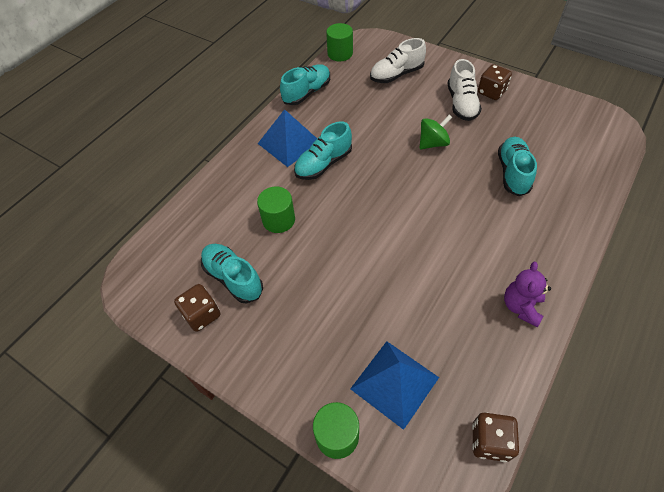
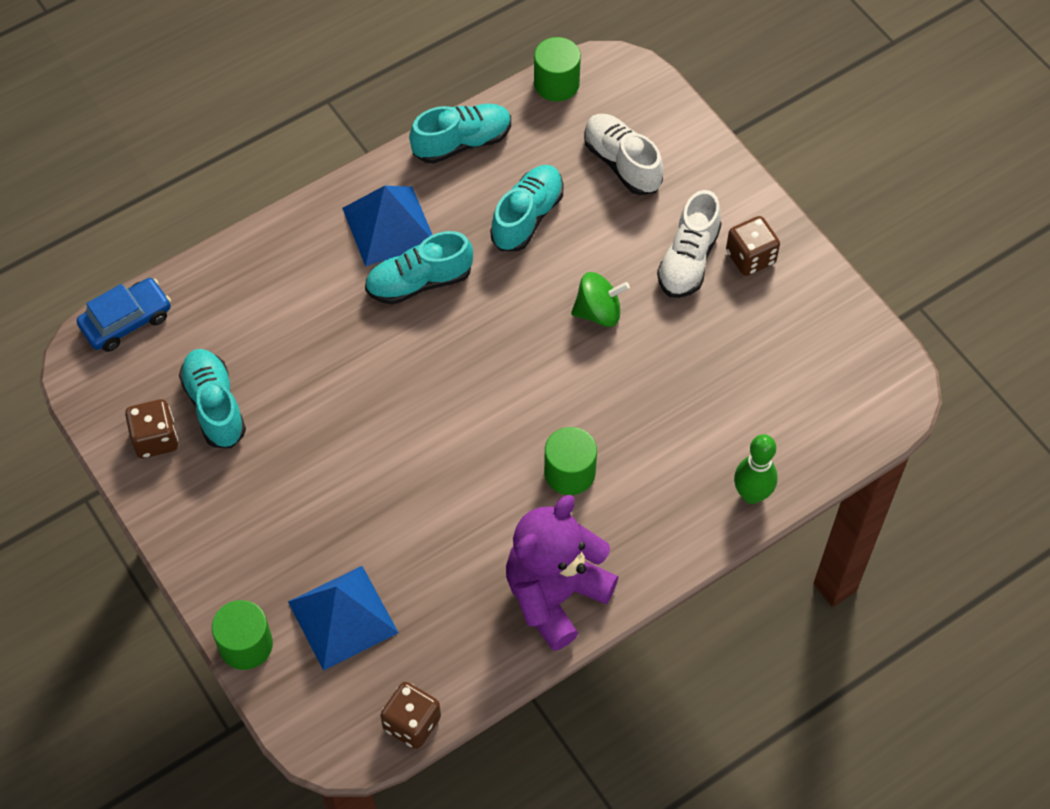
camera: 20 degrees right, 5 degrees up
(151, 249) = (126, 321): none -> blue car
(278, 220) = (312, 346): green cylinder -> green cylinder (569, 472)
(396, 75) = (622, 163): white shoe -> white shoe turned 60 degrees clockwise
(513, 173) = (681, 408): turquoise shoe -> turquoise shoe (527, 217)
(521, 307) = (555, 595): purple teddy bear -> purple teddy bear, size x1.77
(586, 202) = (751, 494): none -> green bowling pin

